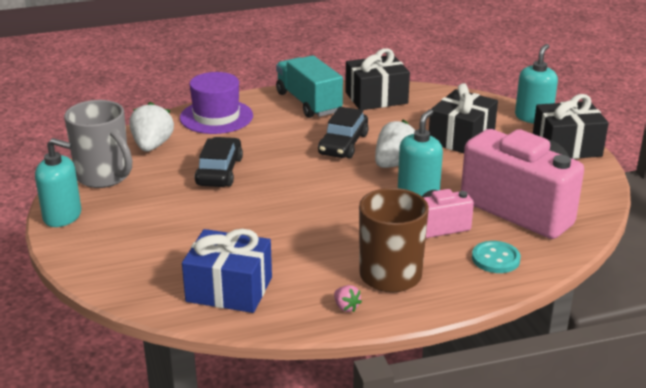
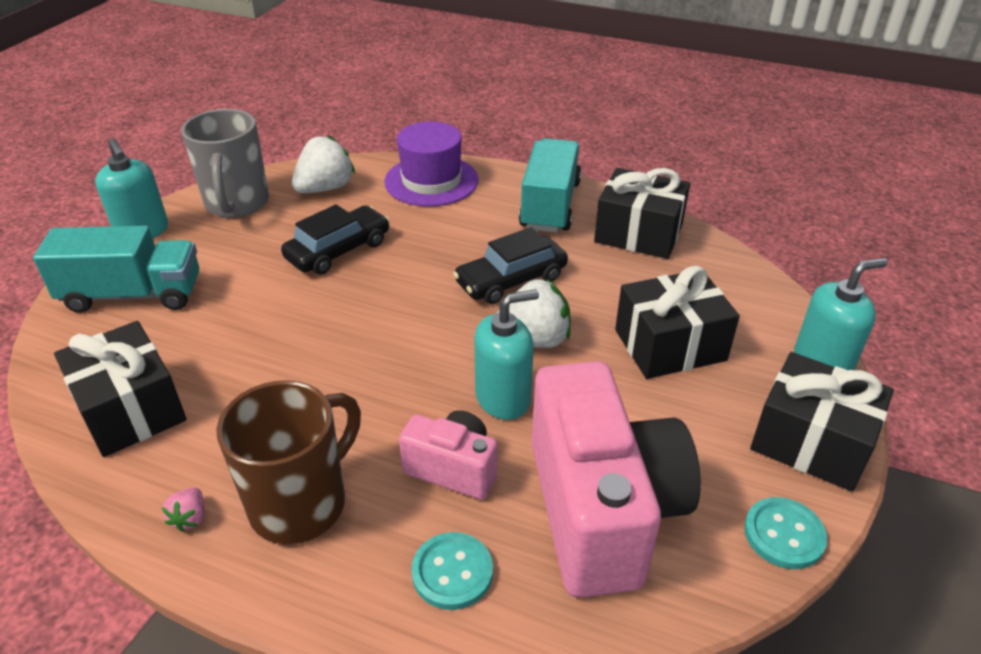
camera: 40 degrees right, 10 degrees up
(123, 246) = (133, 294): none -> turquoise truck
(229, 289) = (131, 409): blue gift -> black gift
(597, 182) = (784, 534): none -> turquoise button

